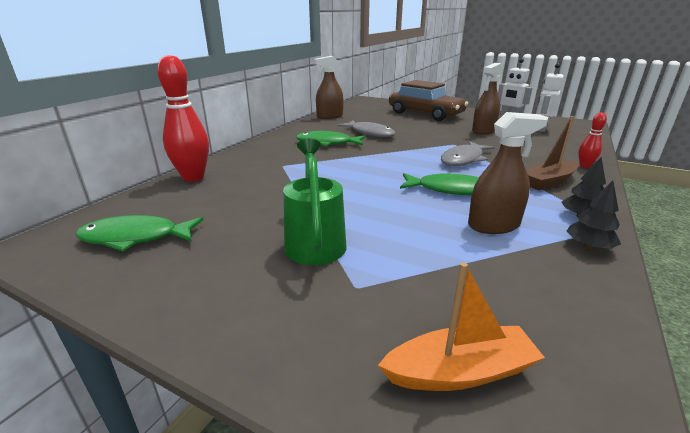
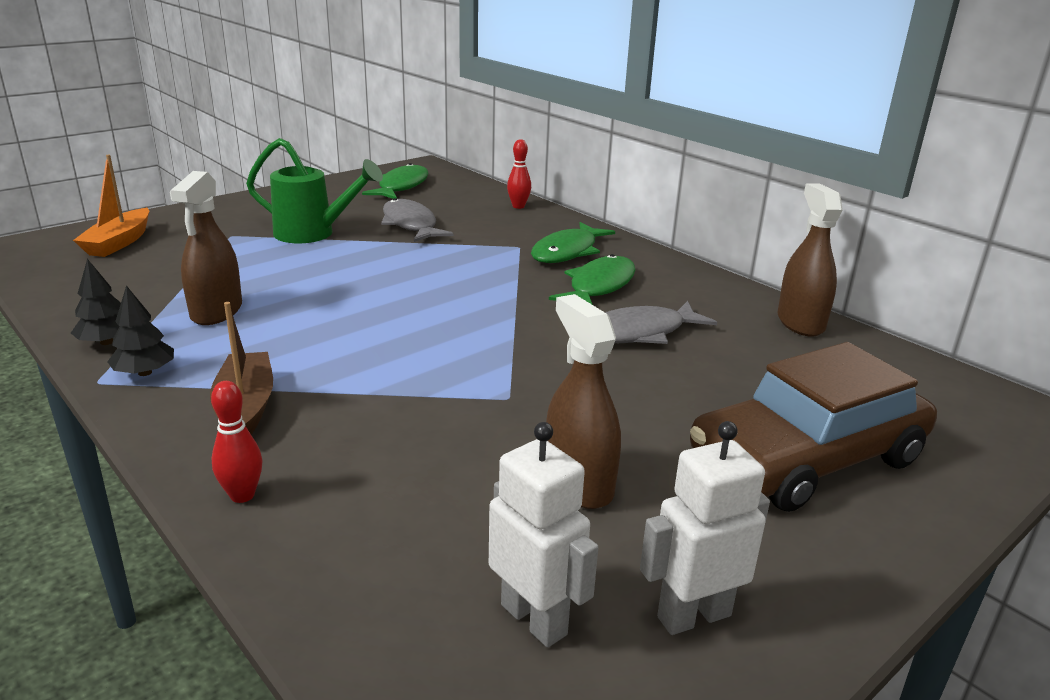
camera: 110 degrees right, 0 degrees up
(193, 177) = (518, 206): red bowling pin -> red bowling pin, size x0.50
(450, 190) = (325, 320): green fish -> green fish (567, 252)
(463, 159) = (417, 373): grey fish -> grey fish (411, 225)

